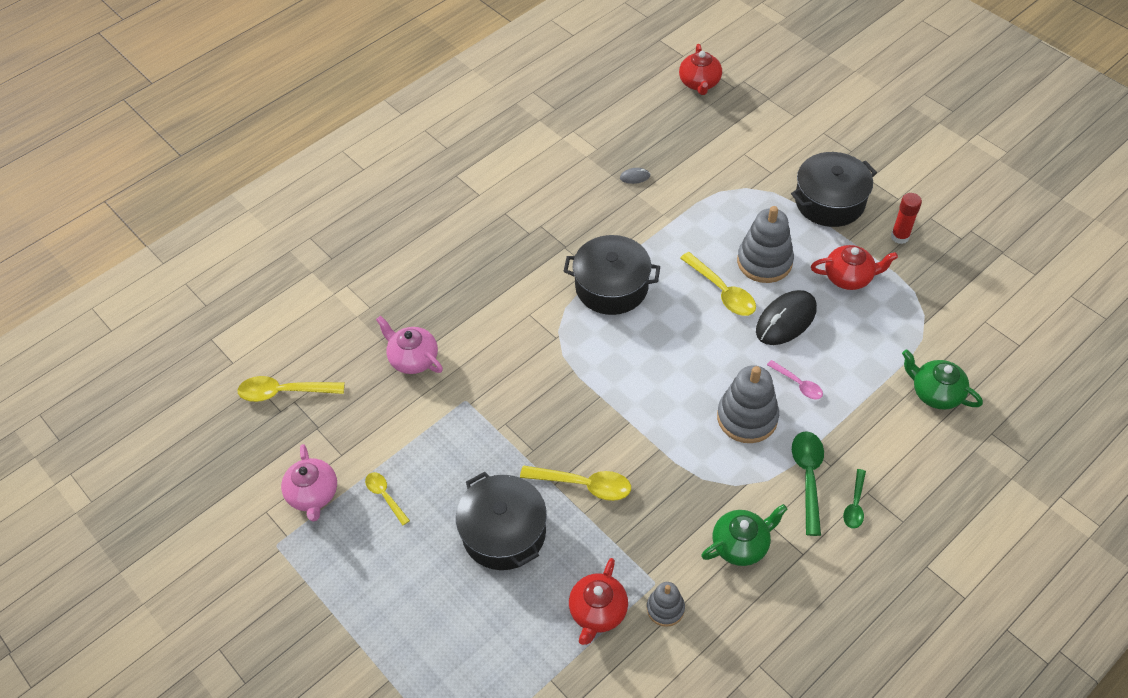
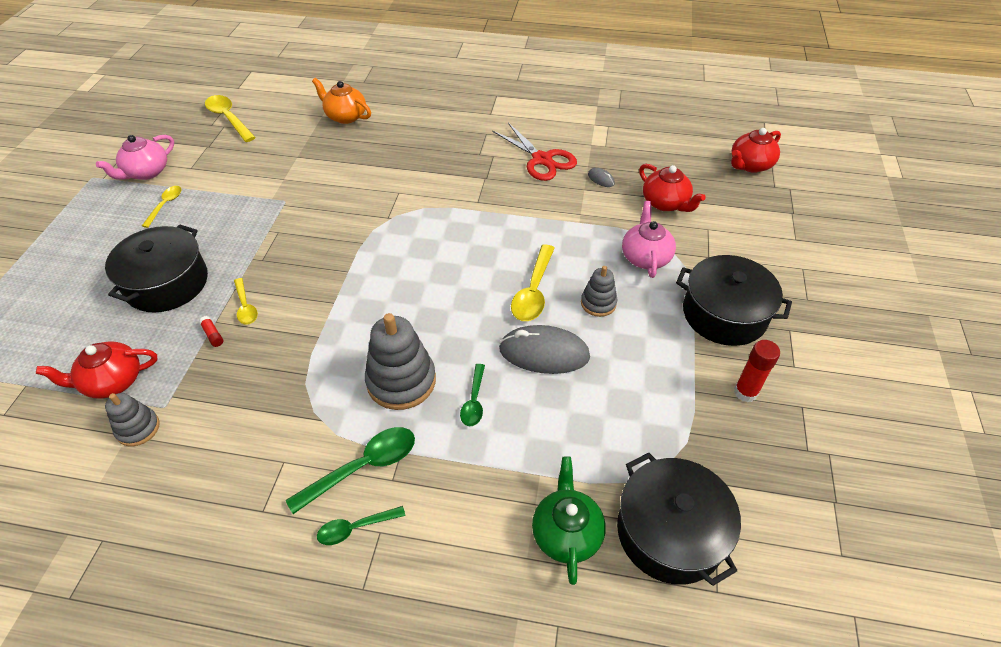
camera: 50 degrees right, 5 degrees down
(377, 298) = (345, 116): none -> orange teapot
(413, 359) = (304, 158): pink teapot -> pink teapot (645, 257)
(576, 198) = (542, 160): none -> red scissors
(584, 485) = (245, 307): yellow spoon -> yellow spoon, size x0.61
(599, 521) = (213, 335): none -> red glue stick
(611, 287) = (470, 222): black pot -> black pot (670, 532)
(741, 544) = (244, 451): green teapot -> none
(764, 262) = (598, 303): grey stacking toy -> grey stacking toy, size x0.57
(786, 320) = (544, 353): black mouse -> grey mouse
(798, 384) = (474, 401): pink spoon -> green spoon
(849, 277) = (647, 376): red teapot -> red teapot (665, 203)

